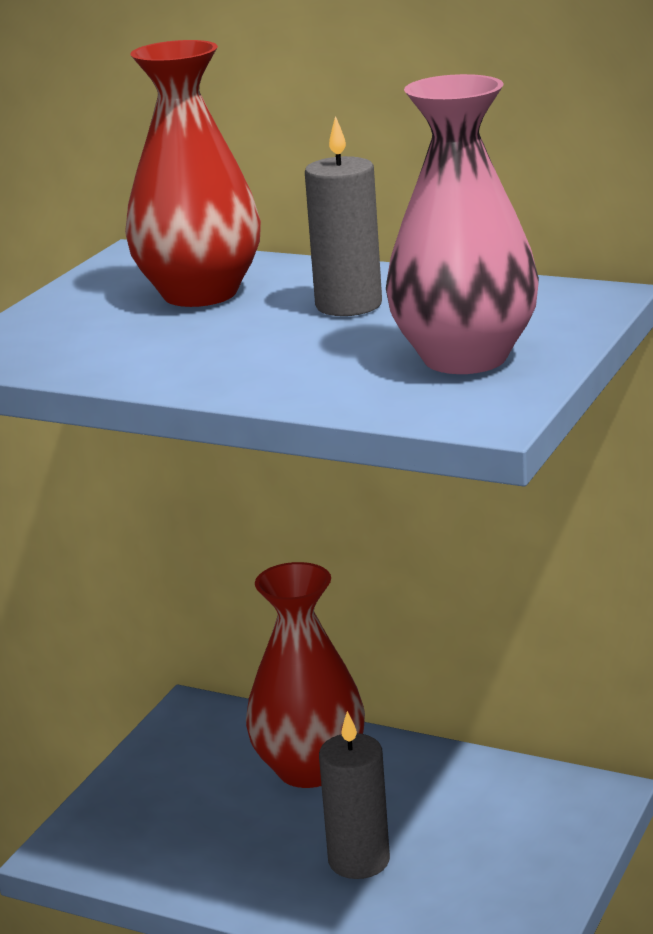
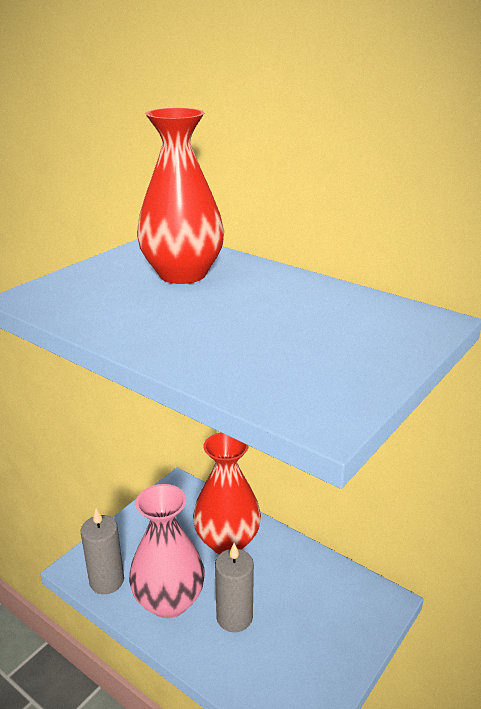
camera: 10 degrees right, 5 degrees up
(348, 305) = (268, 299): grey candle -> grey candle (107, 581)
(465, 358) = (328, 359): pink vase -> pink vase (169, 601)

